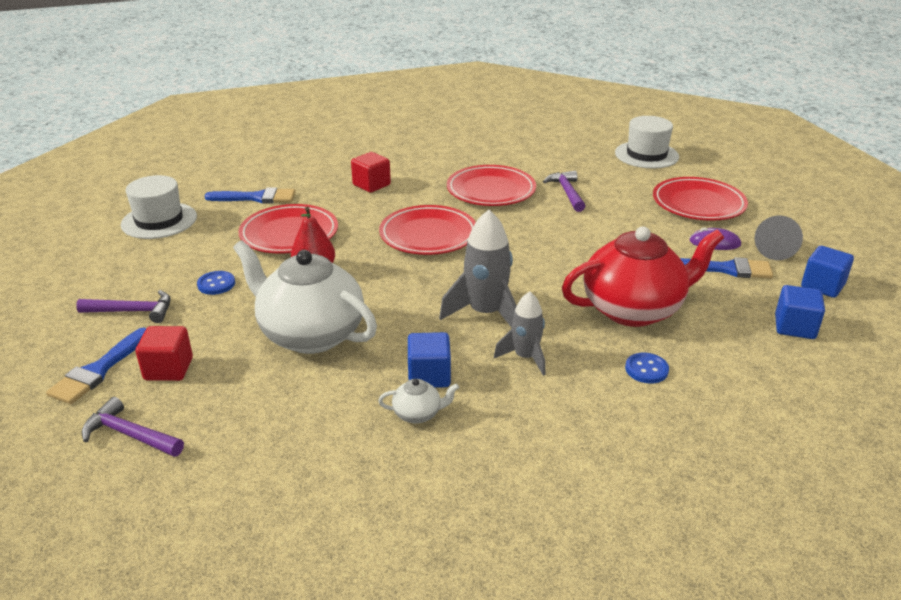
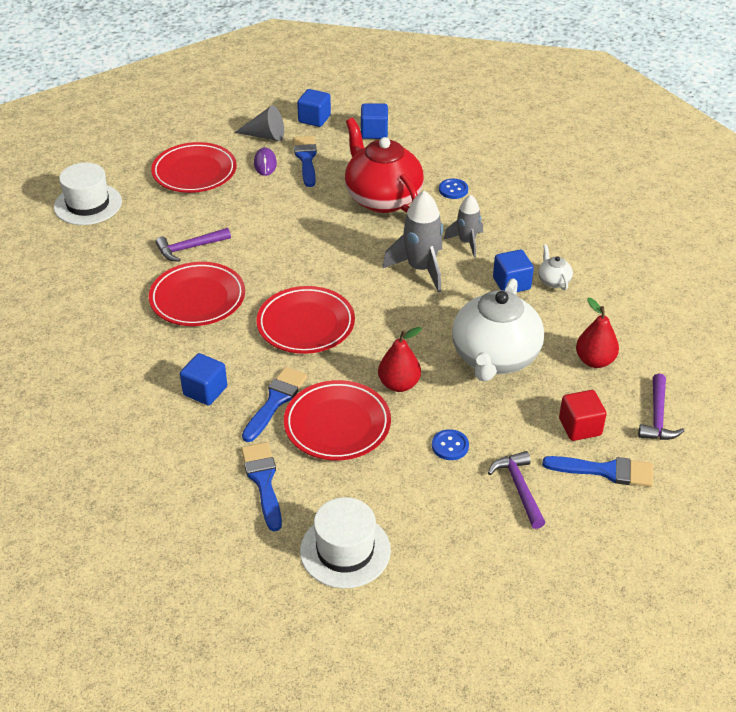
camera: 105 degrees left, 10 degrees up
(254, 409) = (594, 361): none -> red pear
(338, 211) = (276, 401): none -> blue brush
(371, 185) = (205, 391): red cube -> blue cube

